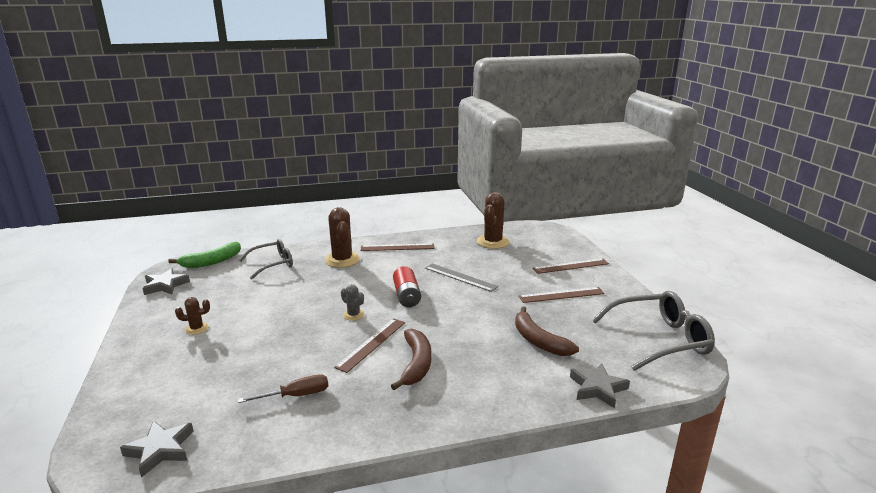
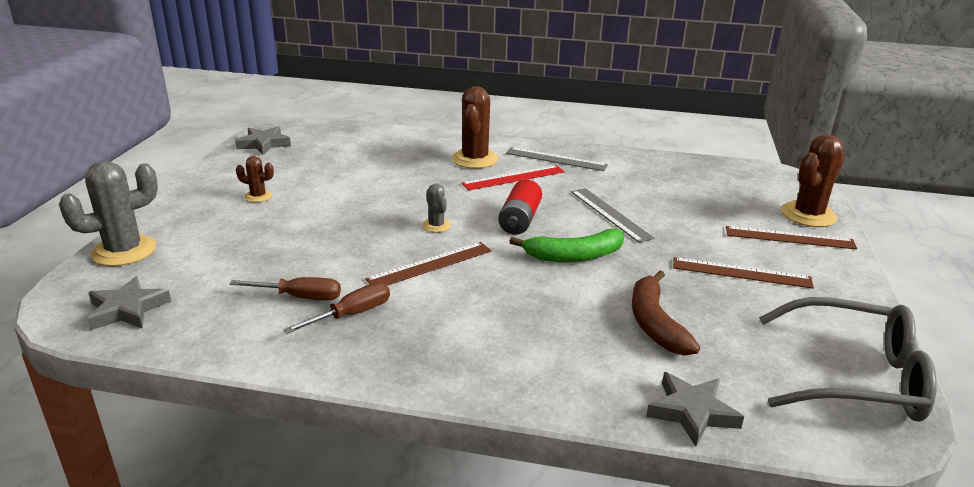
camera: 25 degrees right, 5 degrees up
(114, 404) = (124, 251): none -> grey cactus
(212, 262) = (329, 130): green banana -> green banana (574, 256)
(272, 264) = (391, 146): grey glasses -> none
(345, 395) = (352, 314): none -> brown screwdriver
(379, 267) = (514, 177): none -> red ruler
(397, 247) = (556, 159): brown ruler -> grey ruler
(416, 364) = (465, 304): brown banana -> none
(493, 242) = (694, 180): brown cactus -> brown cactus (808, 215)

